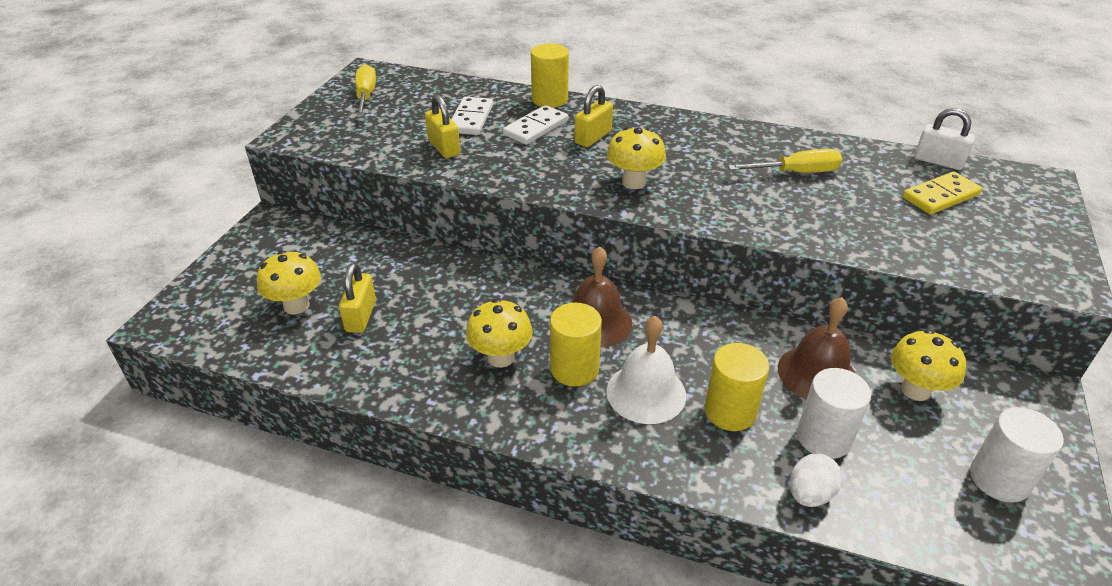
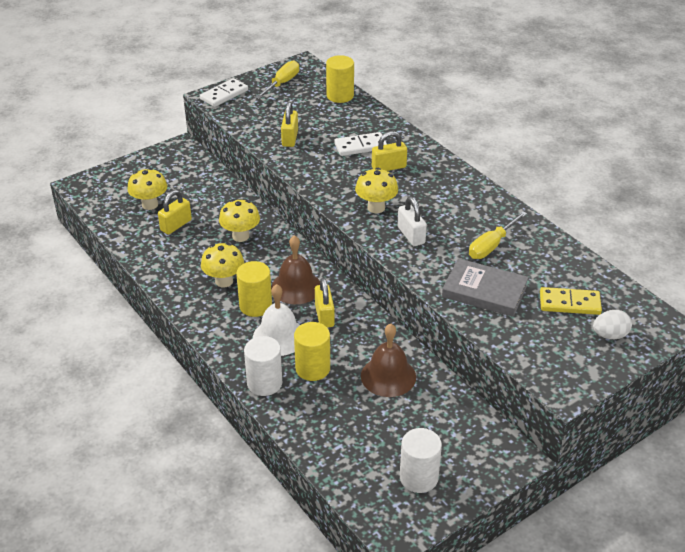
camera: 35 degrees right, 0 degrees up
(471, 119) = (328, 124): white domino -> white domino (224, 95)
(550, 99) = (394, 129): yellow cylinder -> yellow cylinder (340, 96)
(667, 339) = (324, 316): none -> yellow padlock
(796, 172) = (491, 246): yellow screwdriver -> yellow screwdriver turned 105 degrees clockwise
(809, 494) = (303, 426): white egg -> white egg (610, 335)
(823, 438) = (347, 407): white cylinder -> white cylinder (264, 383)
(855, 220) = (484, 291): none -> grey book
(915, 390) = (436, 414): yellow mushroom -> yellow mushroom (240, 236)
(938, 161) = (608, 281): white padlock -> white padlock (411, 235)

